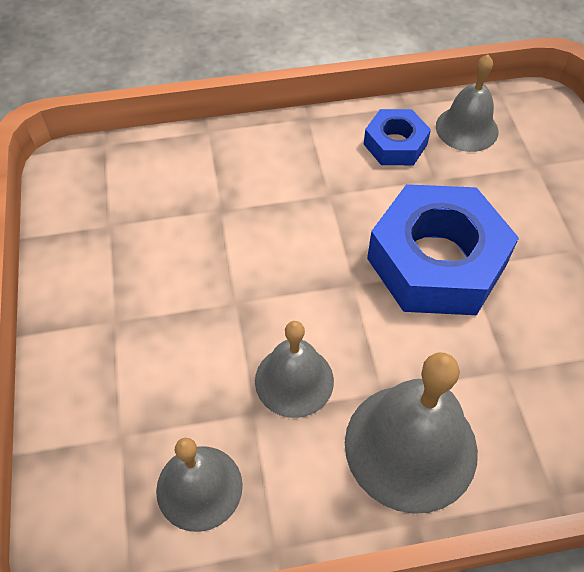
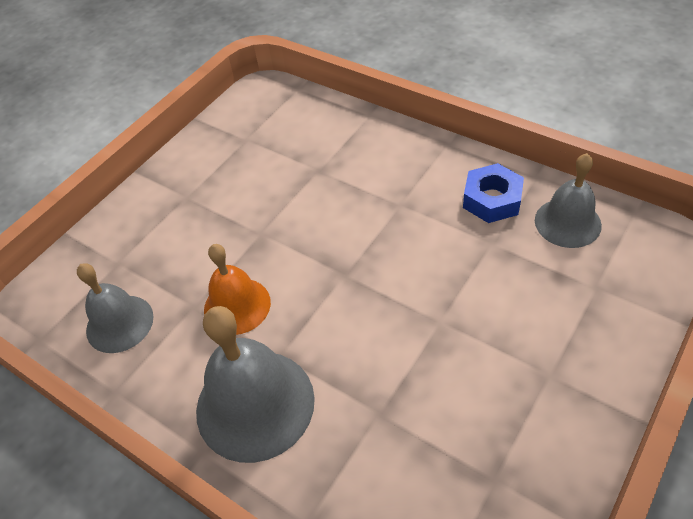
camera: 50 degrees right, 5 degrees down
(294, 380) = (237, 306): grey bell -> orange bell
(436, 262) = (421, 301): blue nut -> none

